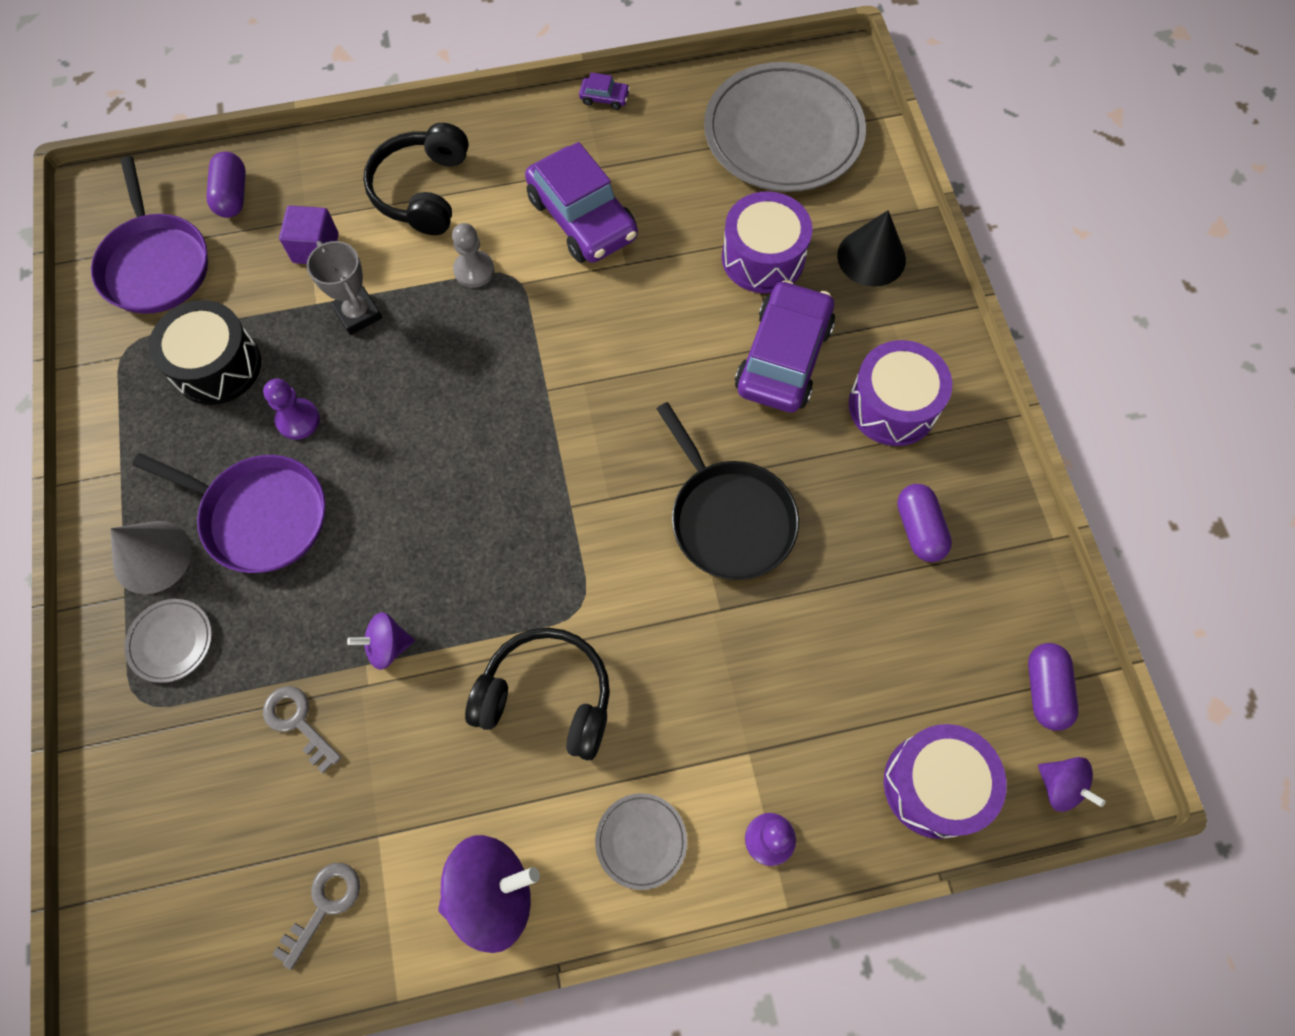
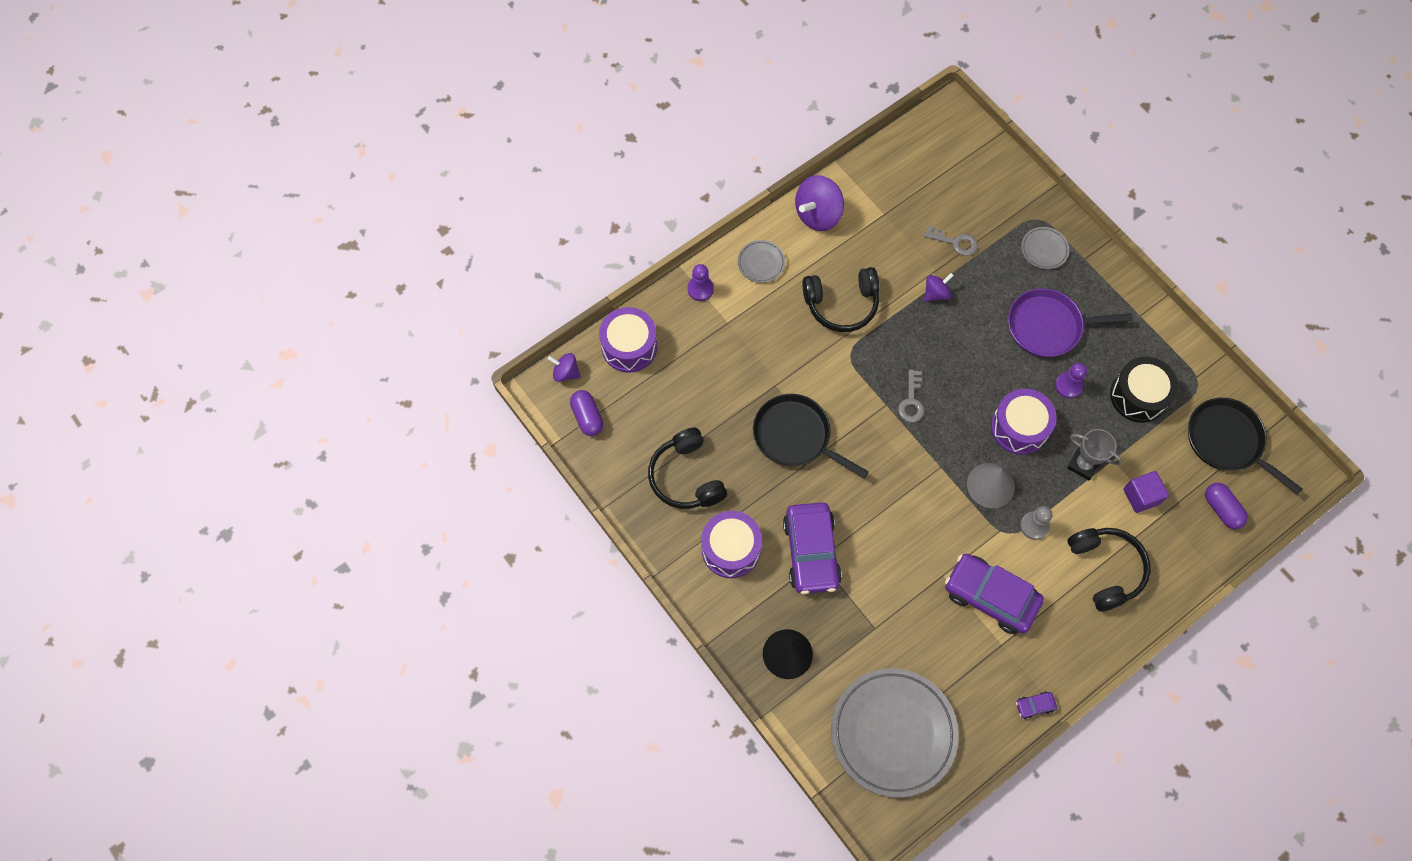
camera: 155 degrees right, 0 degrees up
(152, 557) = (1087, 282): grey cone -> grey cone (990, 485)
(155, 264) = (1227, 441): purple pan -> black pan
(324, 906) = (890, 179): grey key -> grey key (911, 401)
(763, 257) = (858, 620): purple drum -> purple drum (1019, 427)
(919, 529) = (686, 477): purple capsule -> black headphones

